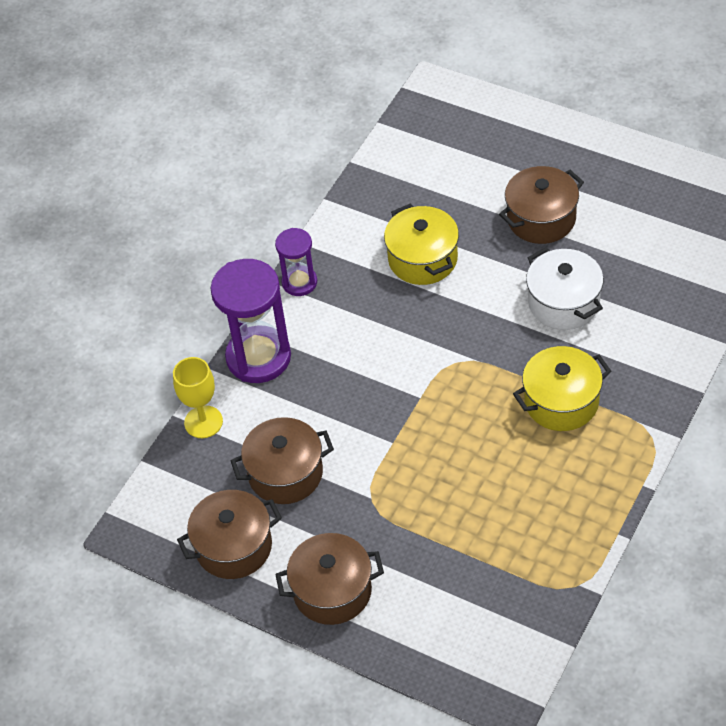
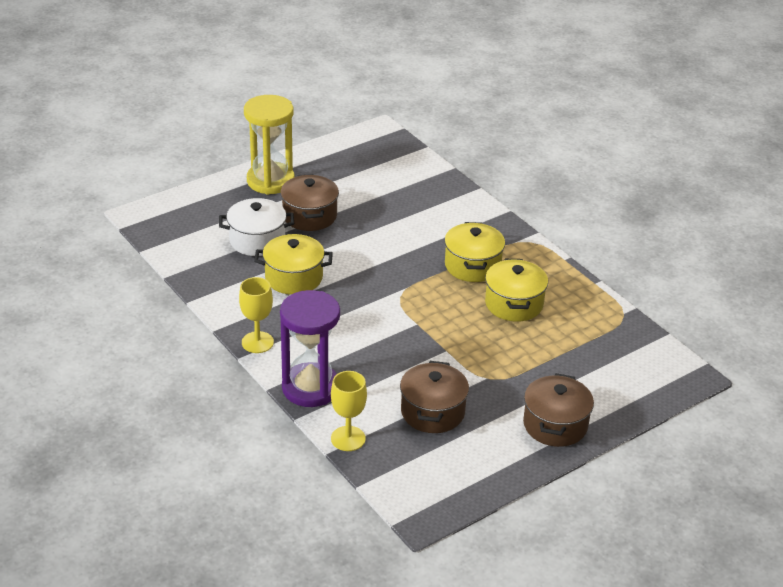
camera: 70 degrees left, 15 degrees down
(234, 547) = (480, 462): brown pot -> none
(299, 282) = (257, 342): purple hourglass -> yellow goblet
(518, 470) = (514, 304): none -> yellow pot
(564, 303) = (391, 234): white pot -> white pot (257, 240)
(579, 155) = (270, 181): none -> yellow hourglass

